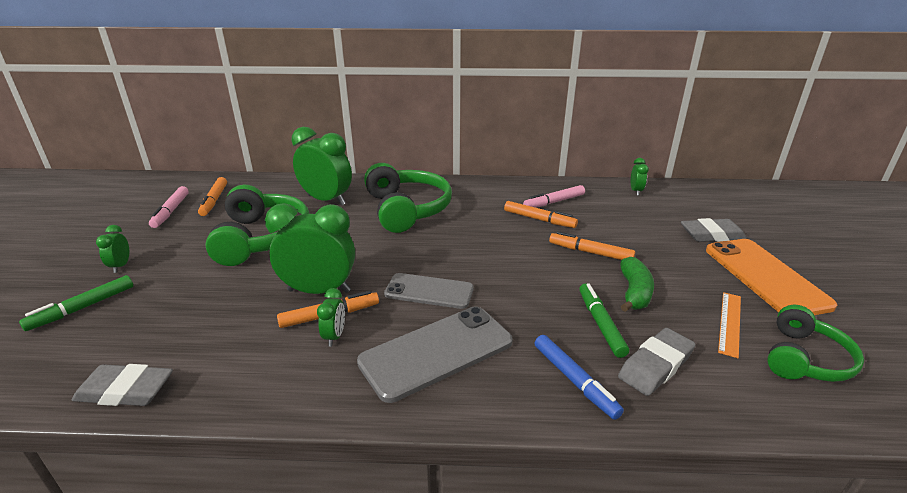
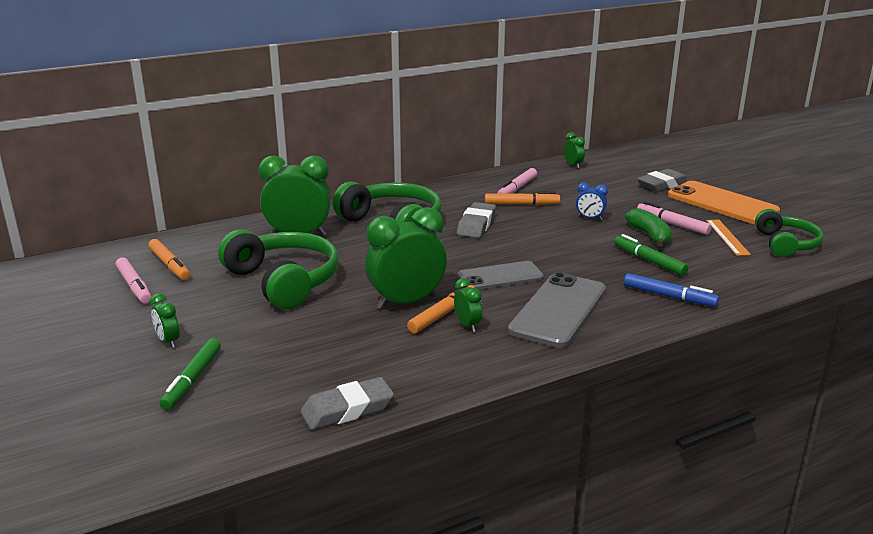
camera: 30 degrees left, 5 degrees down
(590, 252) = (590, 218): orange marker -> blue clock
(655, 366) = (708, 273): grey eraser -> grey eraser (476, 225)
(676, 285) = (672, 224): none -> pink marker

